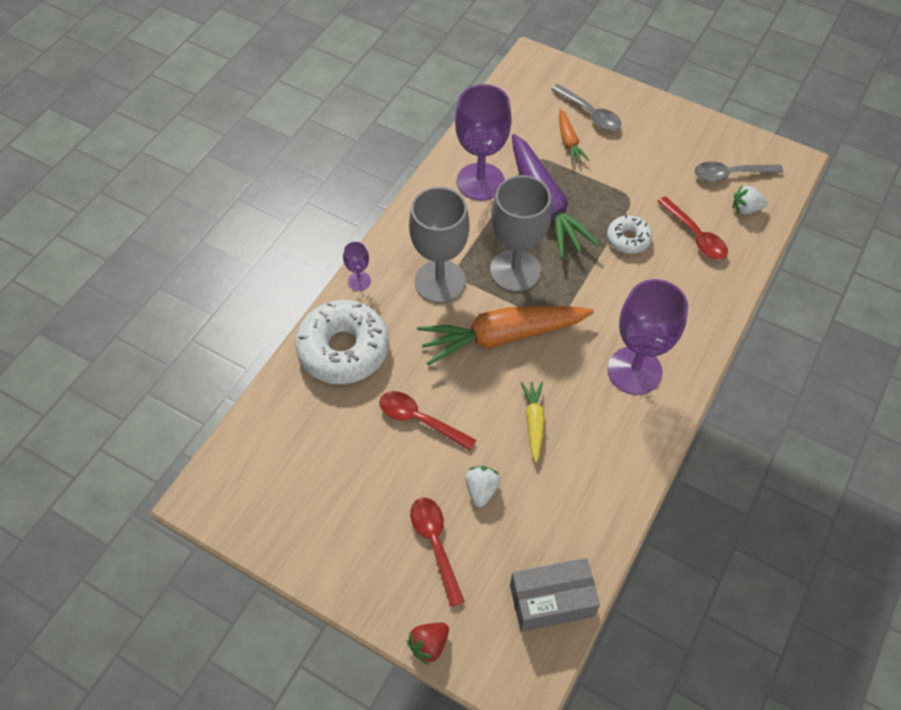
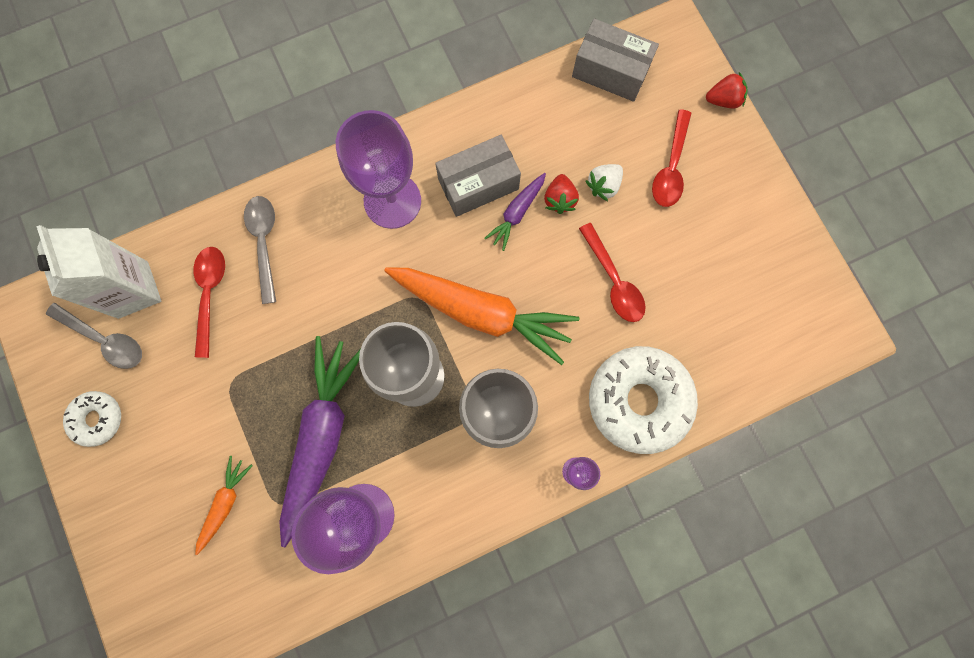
camera: 145 degrees left, 20 degrees up
(508, 455) = (559, 199): none -> red strawberry
(534, 423) = (517, 213): yellow carrot -> purple carrot
(582, 425) = (478, 184): none -> grey box
(590, 114) = (167, 528): grey spoon -> grey spoon (264, 243)
(628, 239) = (276, 336): white donut -> white donut (97, 419)
(745, 209) = (133, 290): white strawberry -> white carton

